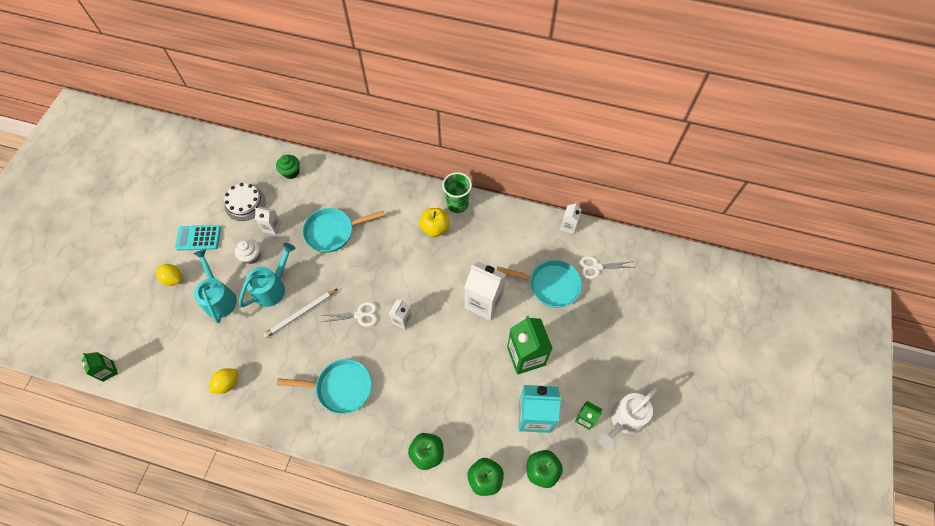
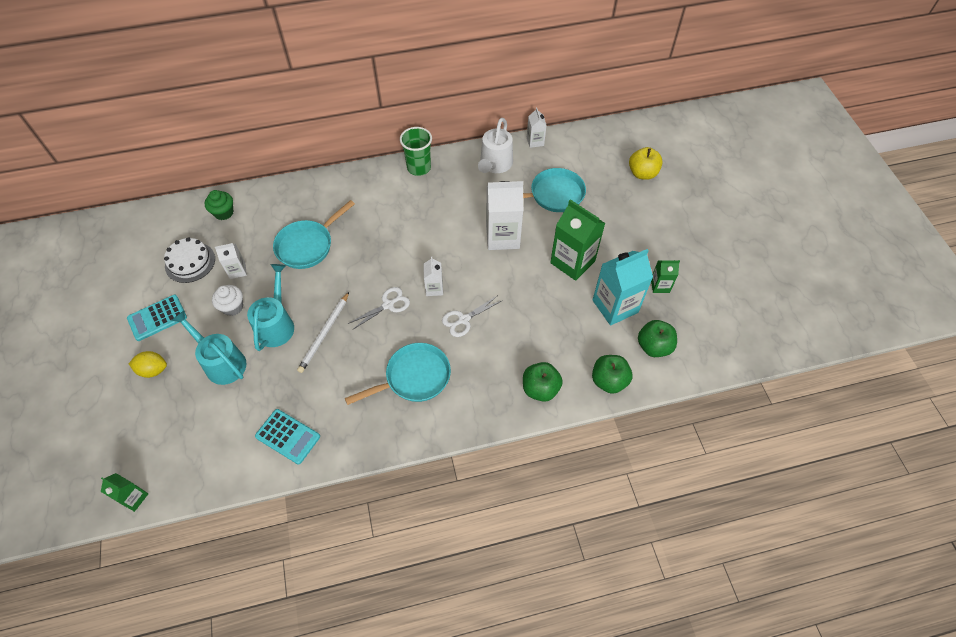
camera: 30 degrees left, 5 degrees down
(227, 383) = (288, 436): yellow lemon -> turquoise calculator
(435, 228) = (411, 197): yellow apple -> yellow apple (642, 173)
(596, 267) = (583, 162): white scissors -> white scissors (463, 319)
(624, 420) = (693, 270): white watering can -> white watering can (495, 165)

